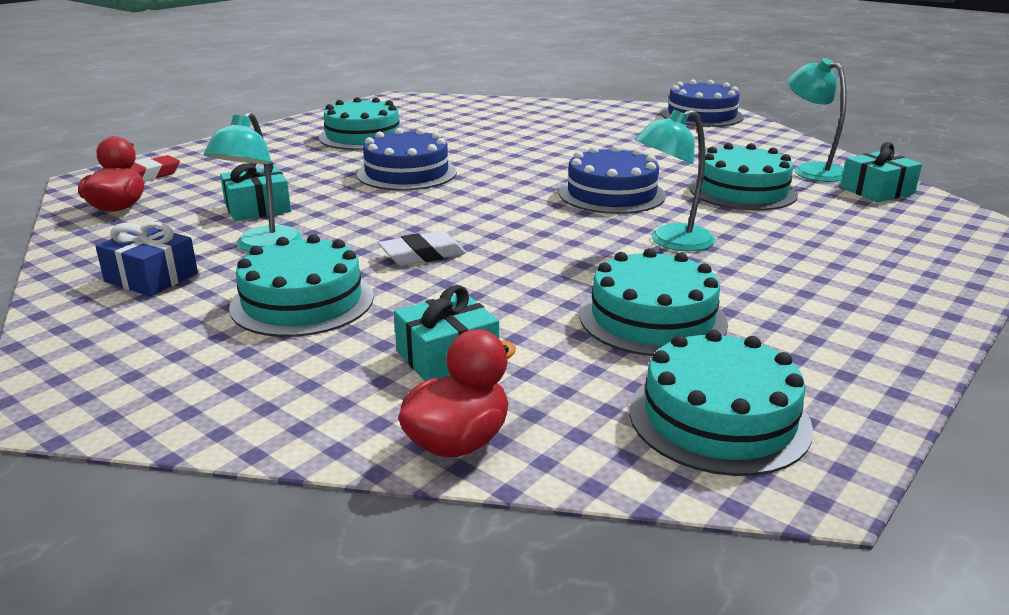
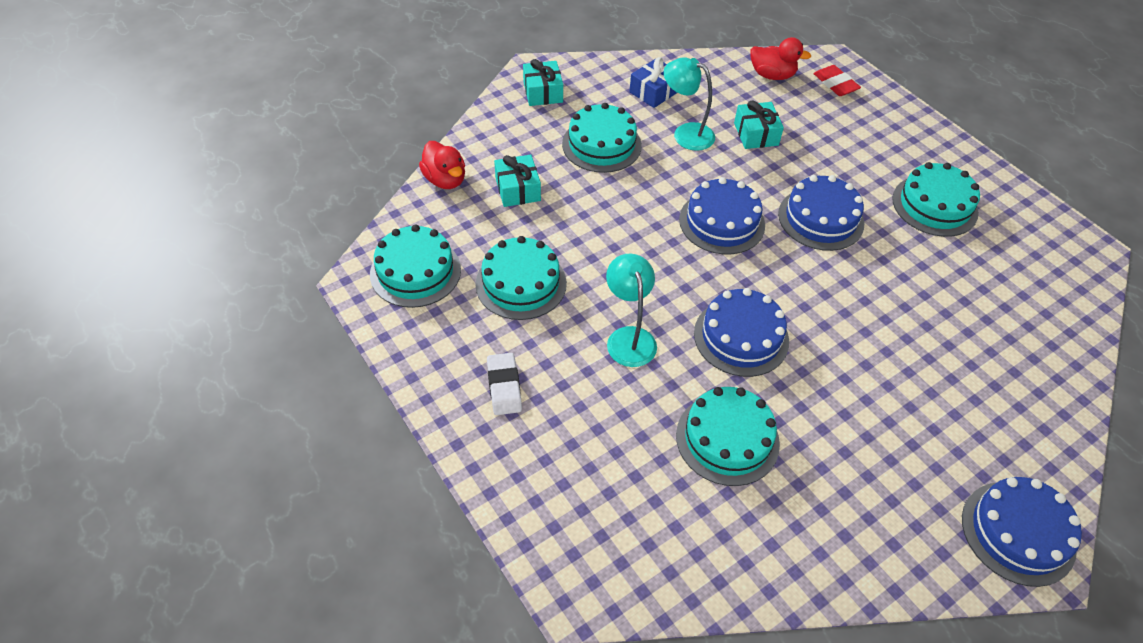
camera: 105 degrees right, 25 degrees up
(422, 255) = (649, 201): white eraser -> white eraser (504, 386)
(440, 213) = (722, 222): none -> blue cake
(811, 170) = (777, 535): turquoise lamp -> none
(877, 190) = (702, 561): turquoise gift -> turquoise gift (543, 92)

